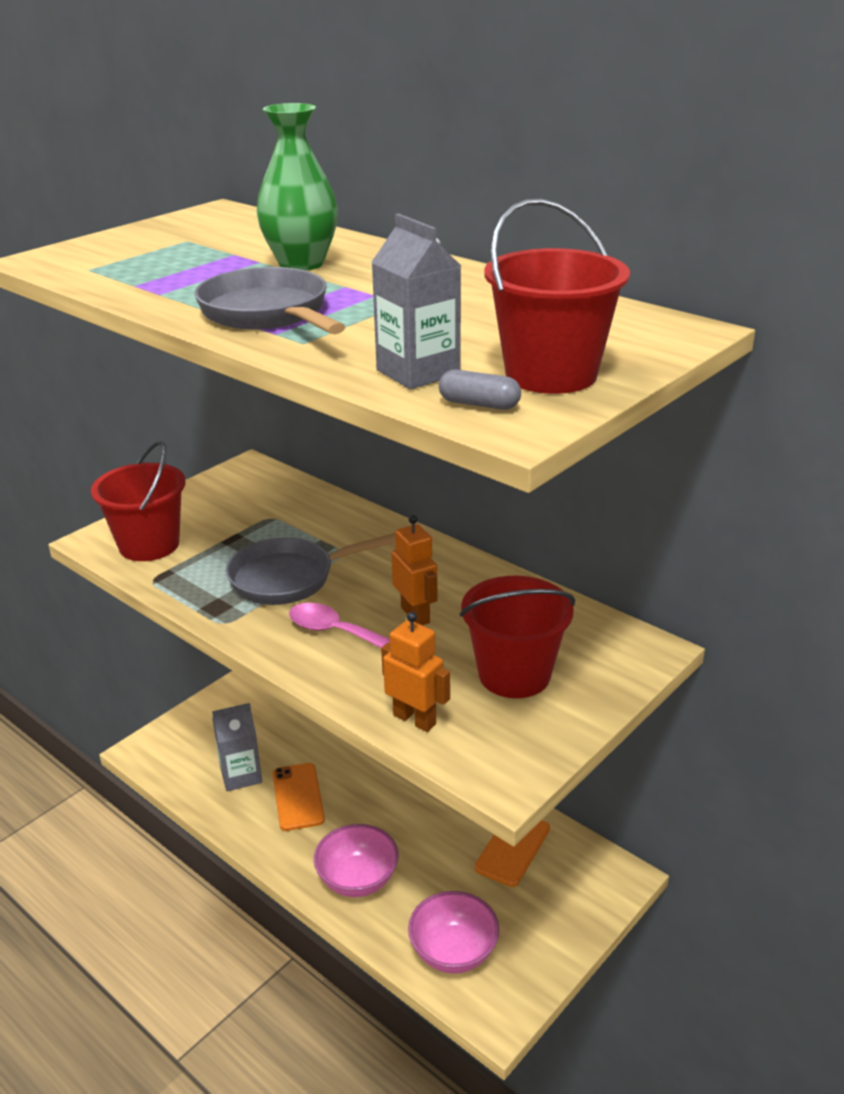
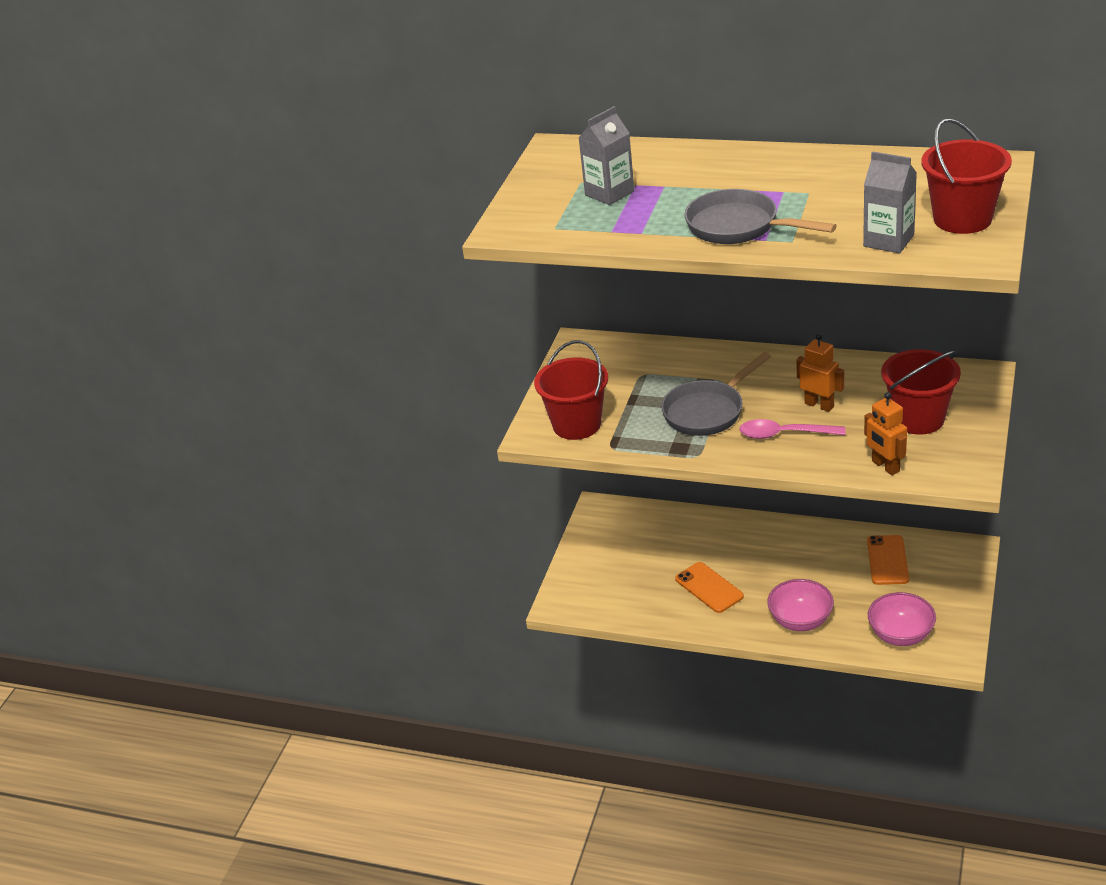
camera: 20 degrees left, 5 degrees up
(241, 775) = (652, 590): grey carton -> grey carton (609, 193)
(301, 264) = (696, 179): green vase -> none
(415, 719) = (885, 466): orange robot -> orange robot turned 135 degrees counterclockwise
(479, 404) = (949, 251): grey capsule -> none

